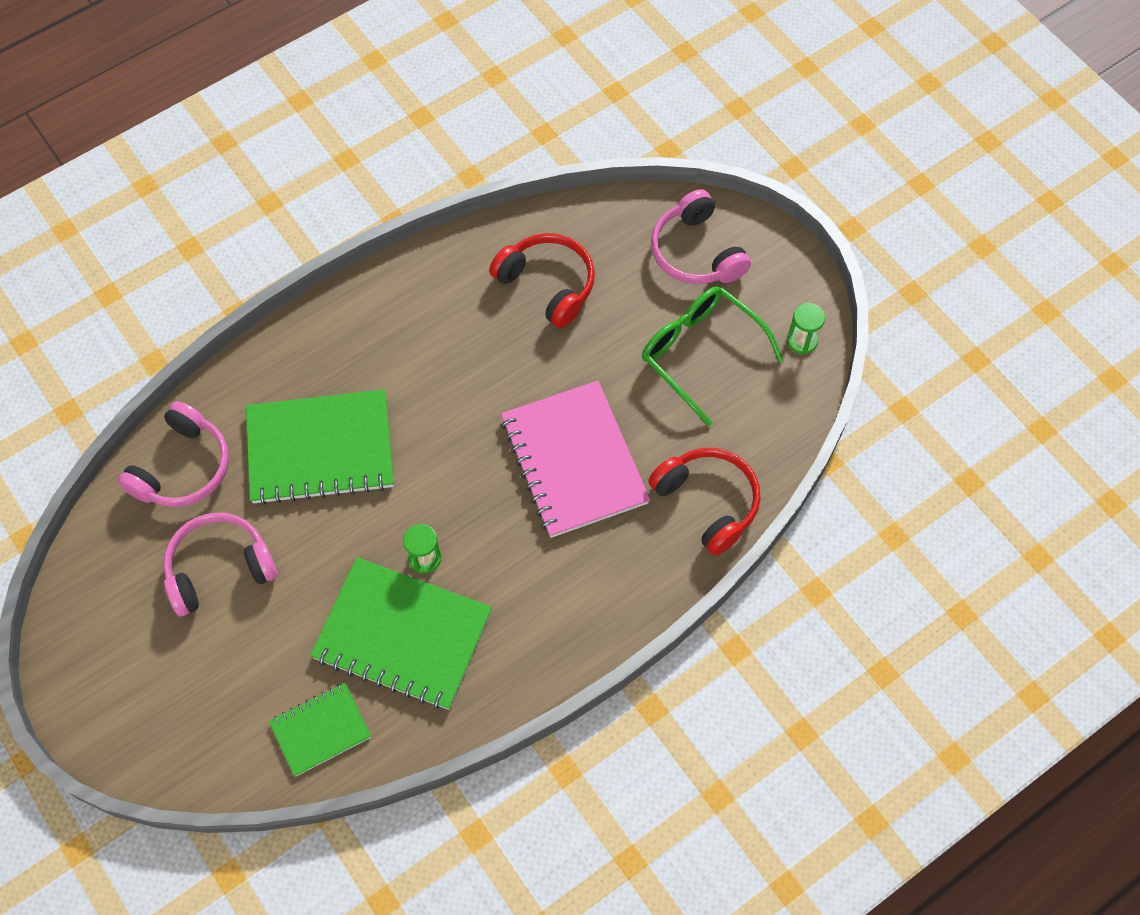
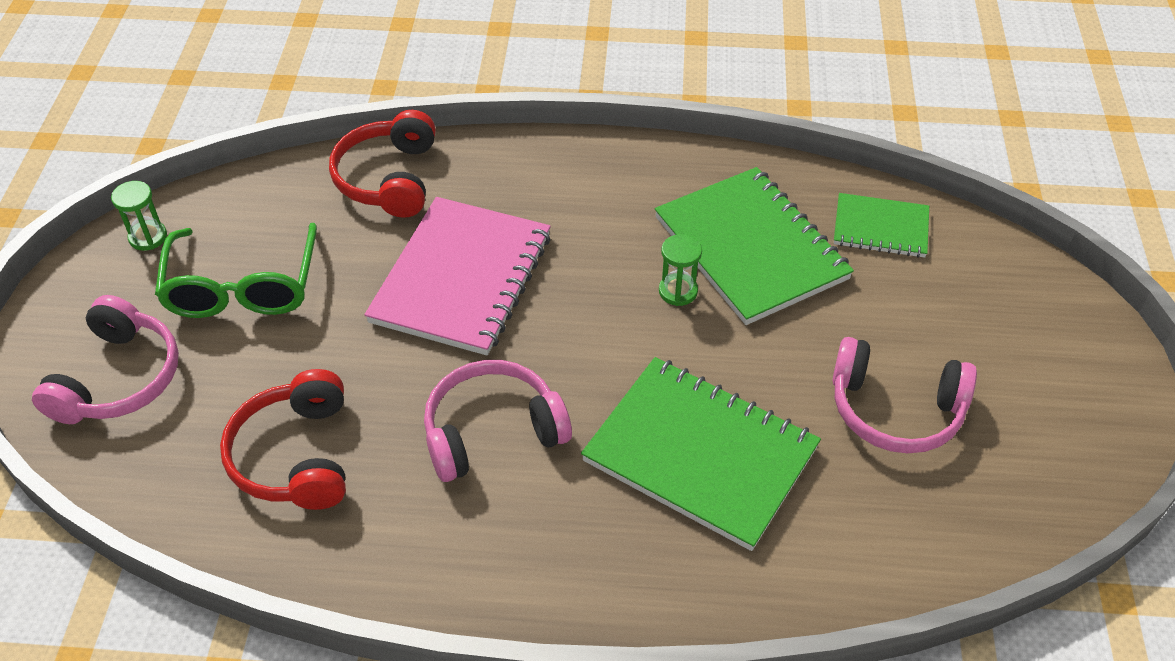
camera: 140 degrees left, 15 degrees down
(183, 468) = (874, 540): pink headphones -> pink headphones (492, 431)

